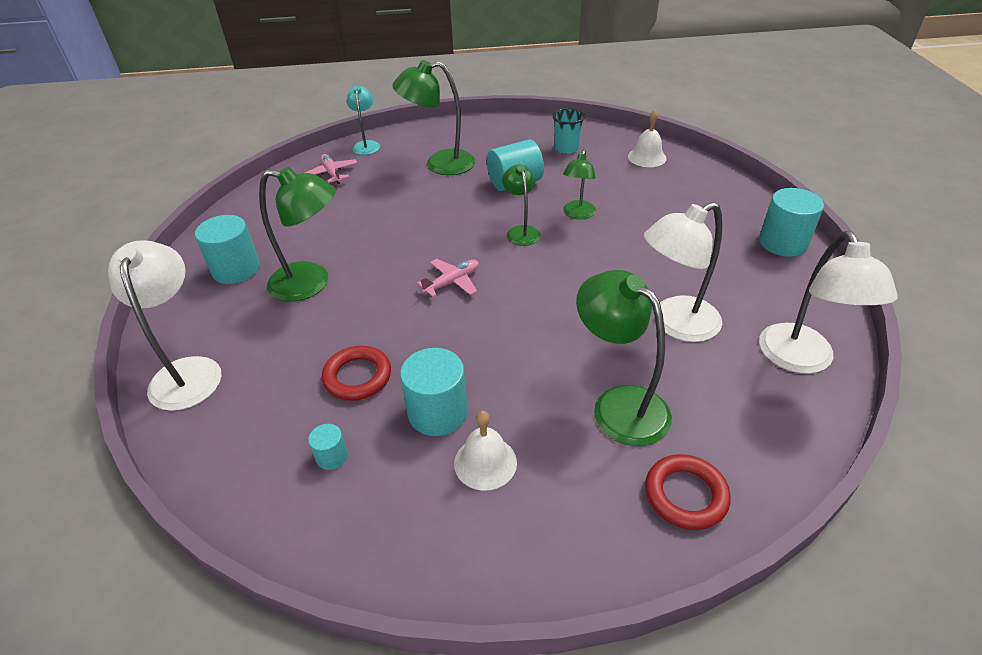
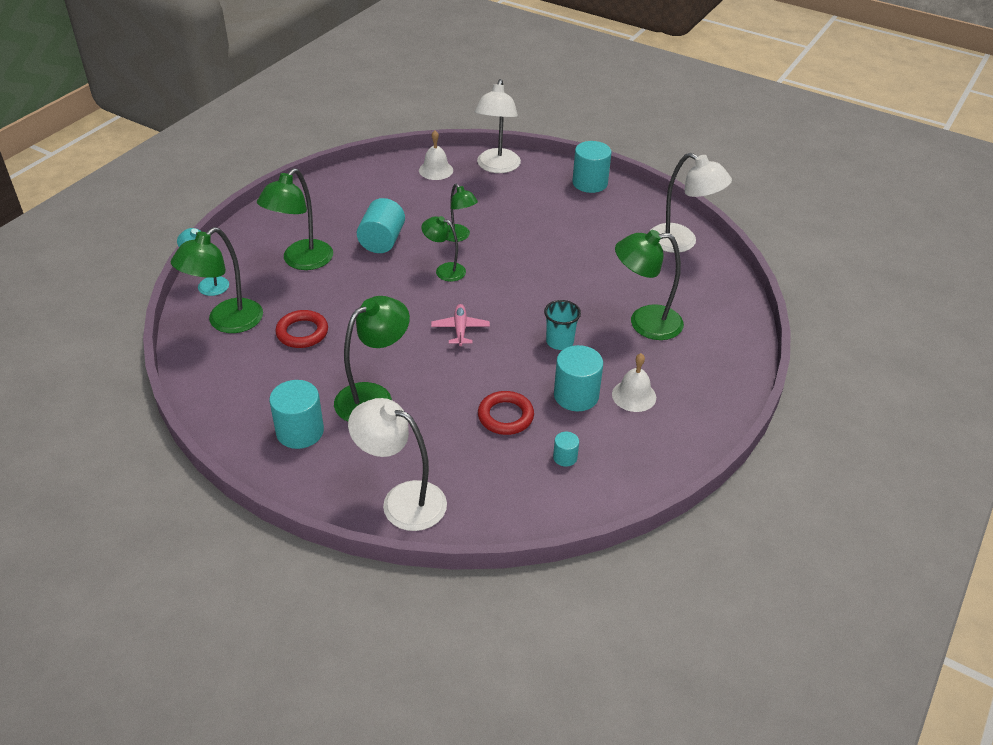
camera: 55 degrees left, 0 degrees up
(332, 173) = (227, 322): pink plane -> green lamp
(566, 148) = (372, 194): turquoise cup -> turquoise cup (559, 342)
(675, 324) = (608, 265): white lamp -> white lamp (497, 167)
(685, 495) = (723, 337): red ring -> red ring (302, 332)

